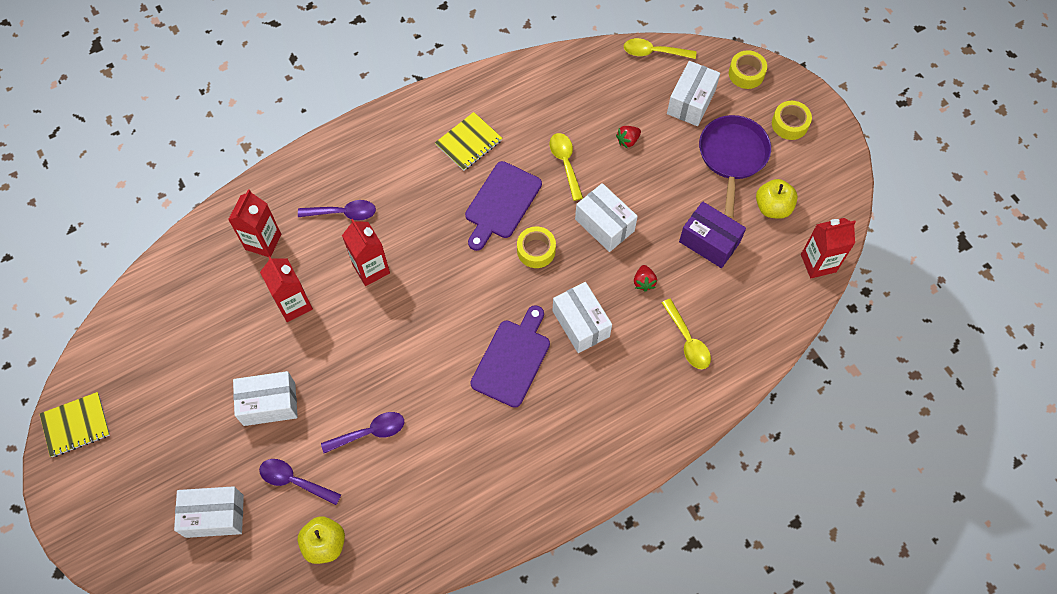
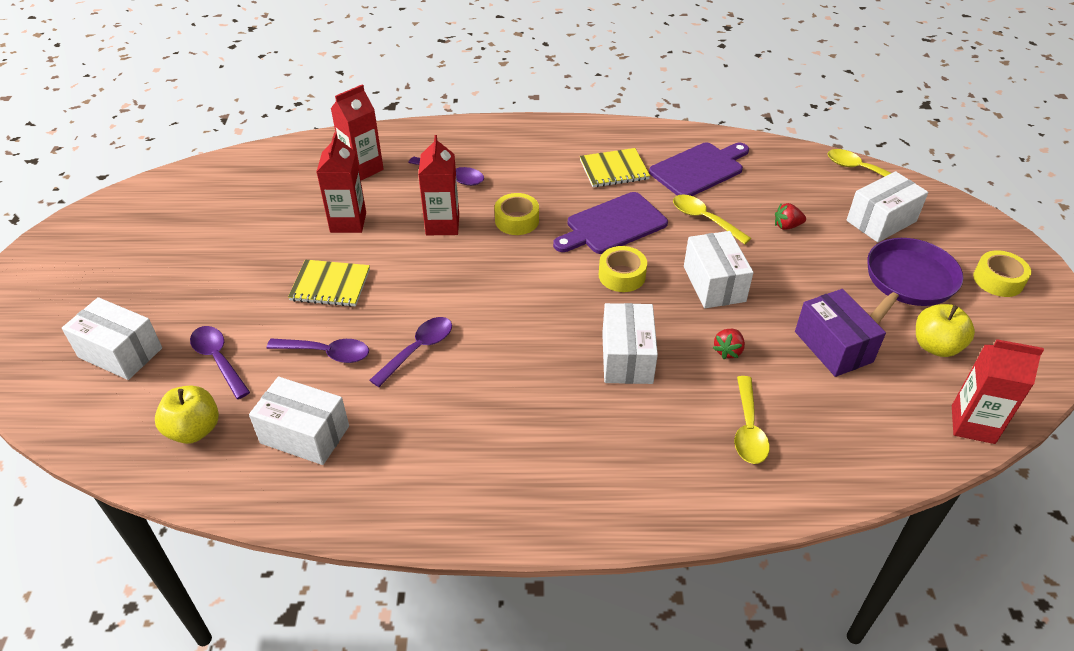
camera: 30 degrees right, 20 degrees down
(76, 425) = (83, 230): yellow notebook -> yellow notebook (330, 285)
(269, 404) = (255, 287): white box -> white box (304, 434)
(433, 394) = (418, 349): none -> purple spoon
(512, 359) = (526, 356): purple cutting board -> purple cutting board (699, 169)
(565, 163) = (704, 219): yellow spoon -> yellow spoon turned 60 degrees counterclockwise
(746, 73) = (963, 220): yellow tape -> yellow tape (517, 220)

